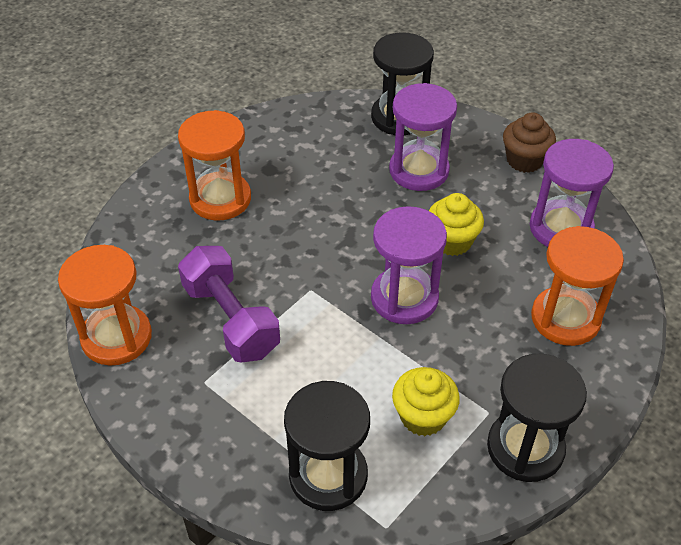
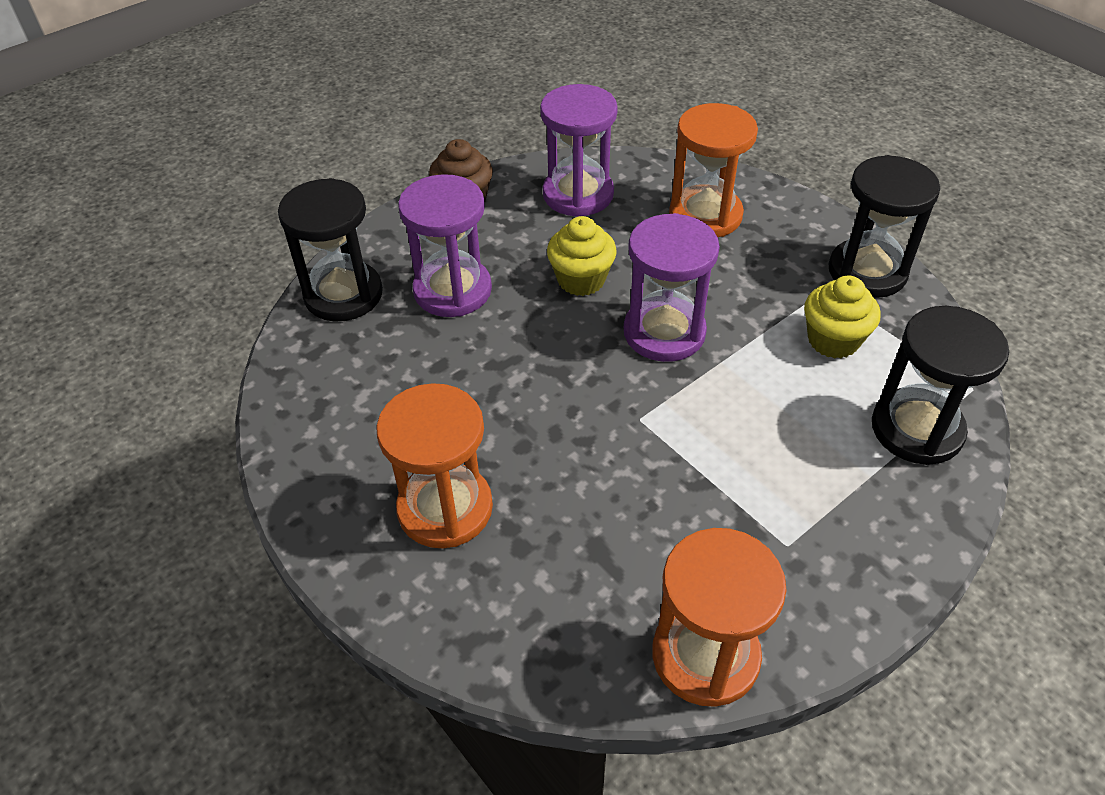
camera: 80 degrees left, 0 degrees up
(231, 319) = (683, 508): purple dumbbell -> none

